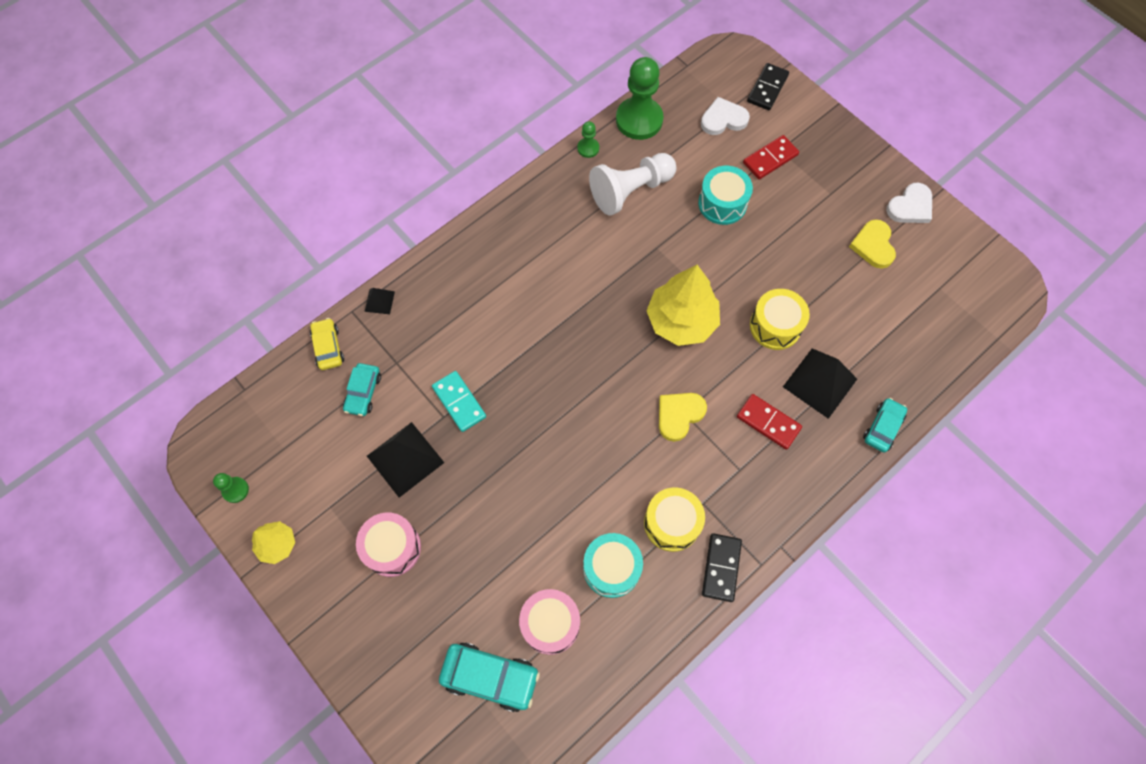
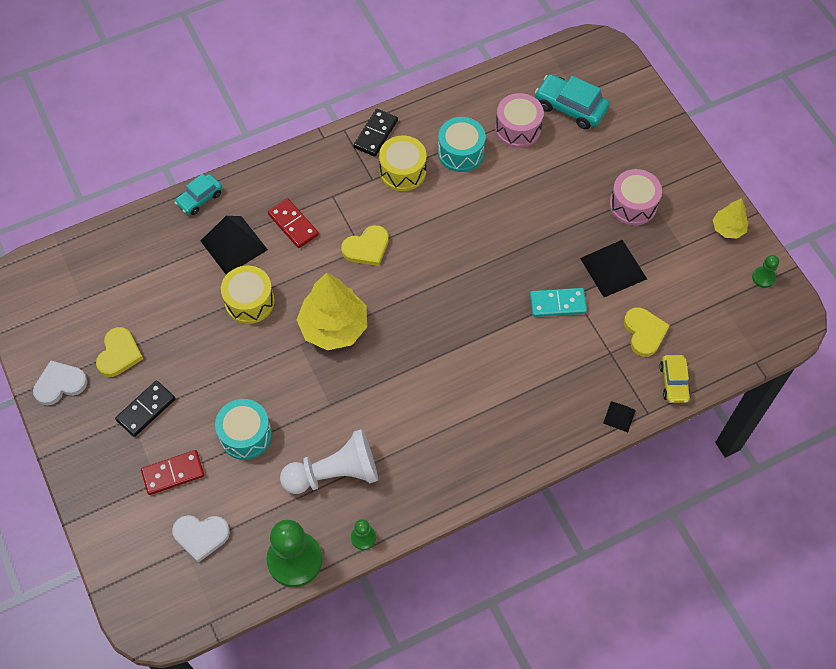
camera: 165 degrees left, 5 degrees down
(363, 393) = (644, 332): turquoise car -> yellow heart
(459, 402) = (557, 304): turquoise domino -> turquoise domino turned 75 degrees counterclockwise
(767, 88) = (134, 564): black domino -> black domino (146, 410)

